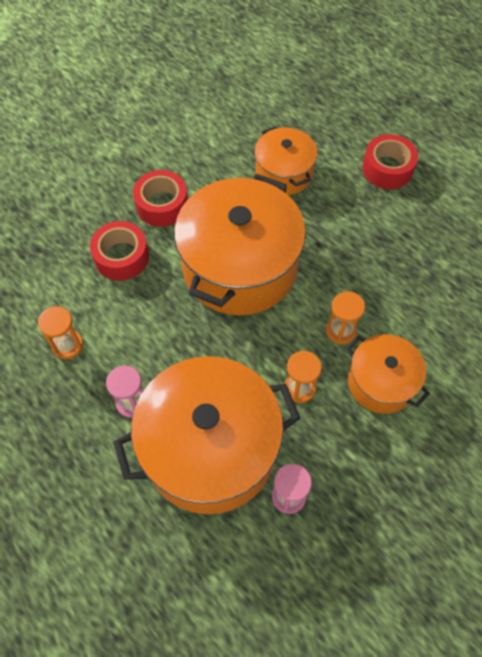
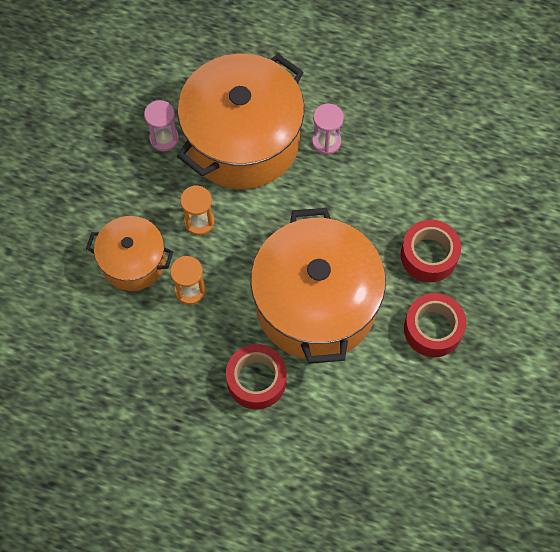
camera: 150 degrees right, 5 degrees up
(67, 345) = (411, 157): orange hourglass -> none
(284, 173) = (337, 436): orange pot -> none
(387, 169) = (232, 504): red tape -> red tape (256, 380)

